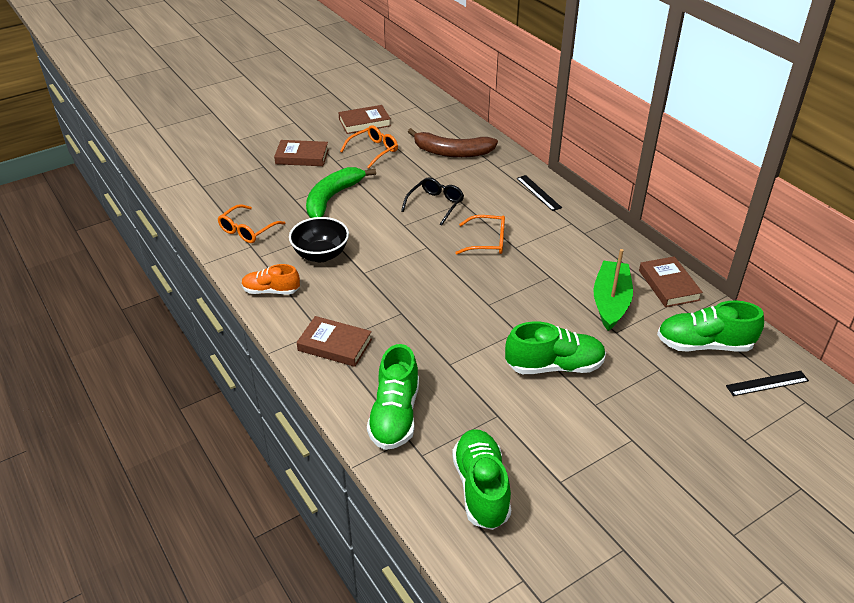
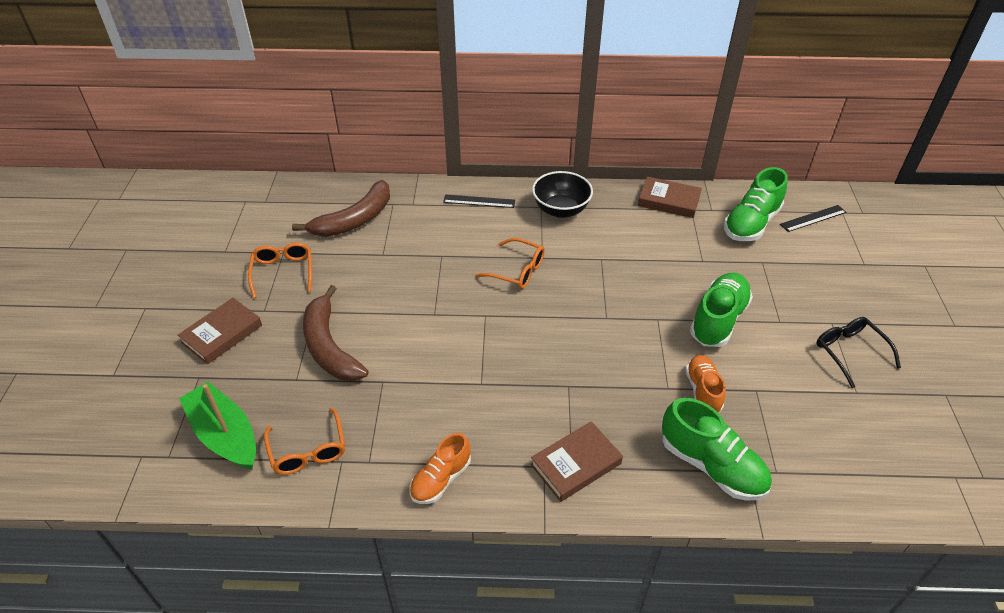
camera: 55 degrees left, 5 degrees up
(321, 255) = (418, 404): black bowl -> black bowl (561, 210)
(332, 198) = (329, 346): green banana -> brown banana
(364, 122) = (223, 253): brown book -> none
(435, 204) = (425, 275): black glasses -> black glasses (849, 352)
(465, 384) = (703, 391): none -> orange shoe
(481, 488) = (839, 449): green shoe -> none
(487, 242) = (517, 271): orange glasses -> orange glasses turned 75 degrees clockwise
(610, 302) = (663, 243): green boat -> green boat (225, 434)
(767, 383) = (813, 218): black ruler -> black ruler turned 45 degrees clockwise

